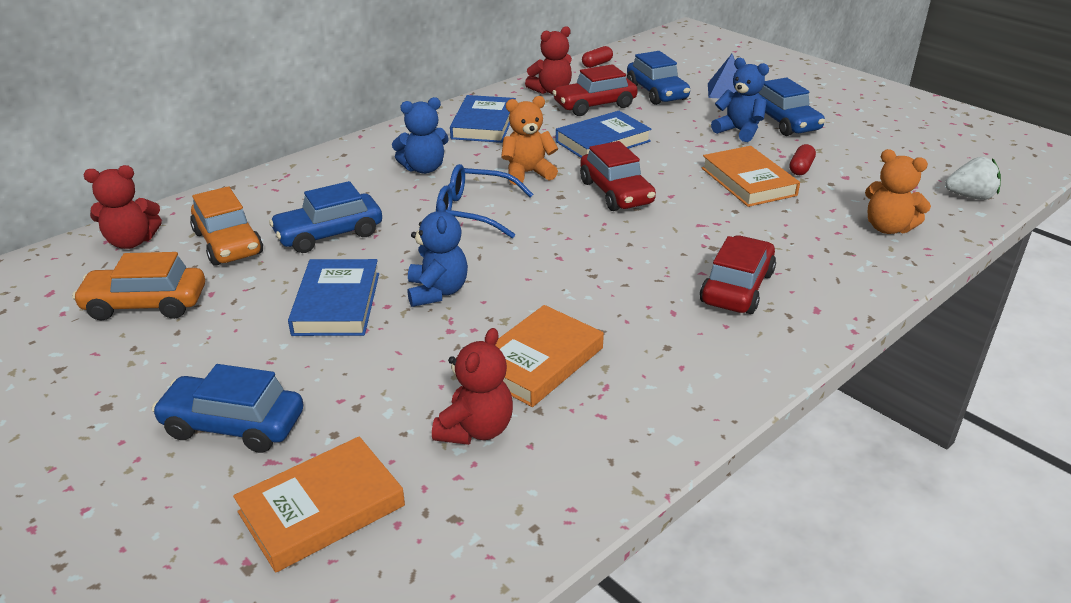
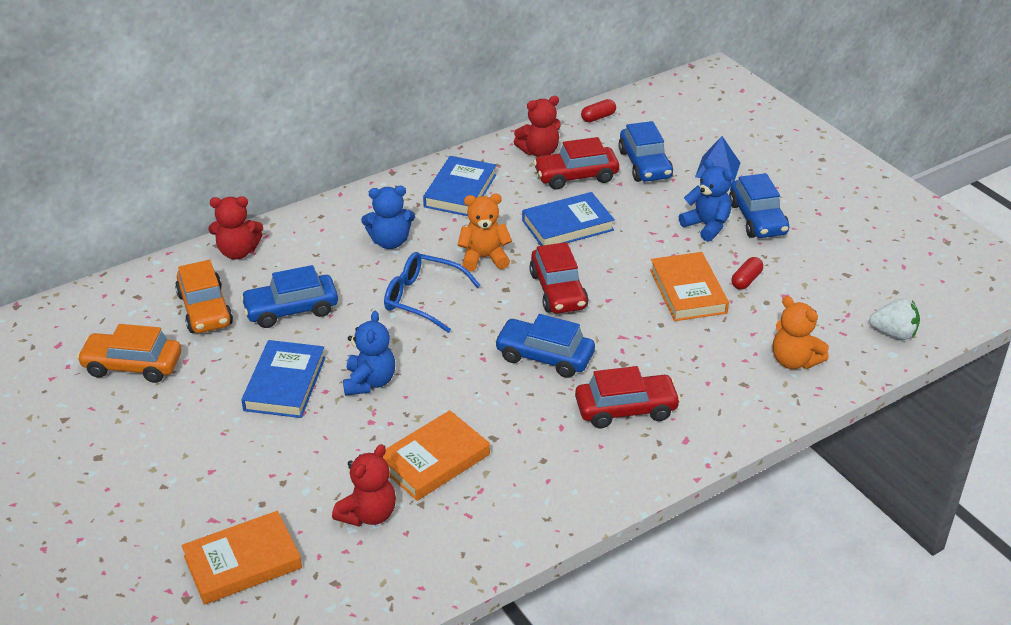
camera: 10 degrees right, 5 degrees up
(131, 242) = (125, 298): red teddy bear -> red teddy bear (238, 252)
(233, 425) = (189, 486): blue car -> blue car (544, 357)
(737, 288) = (626, 409): red car -> red car turned 45 degrees clockwise

